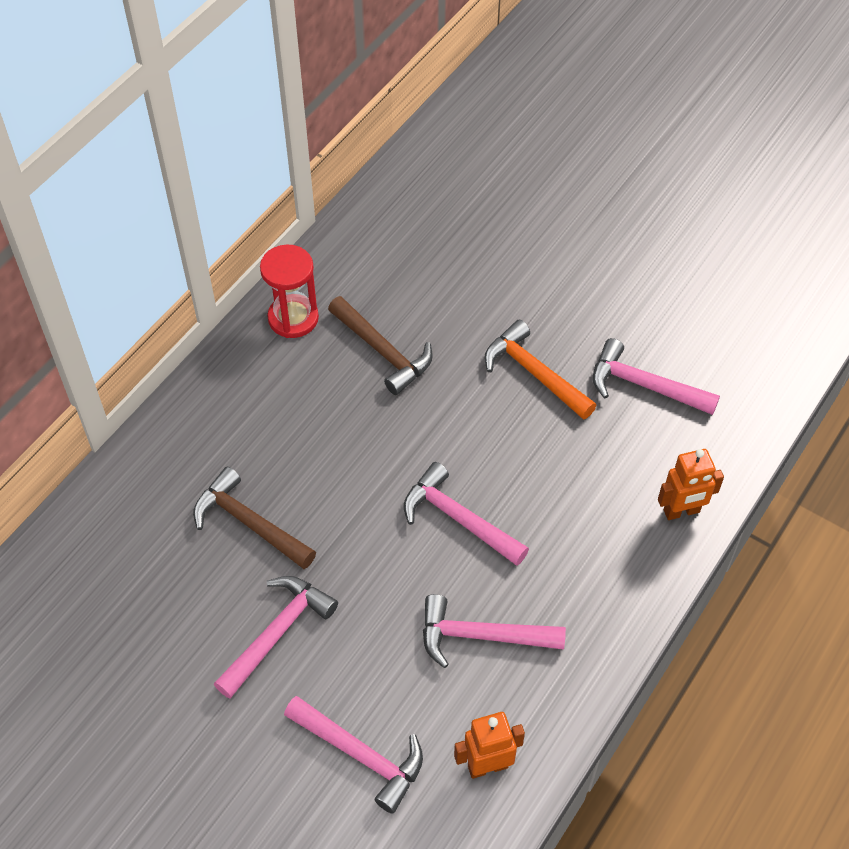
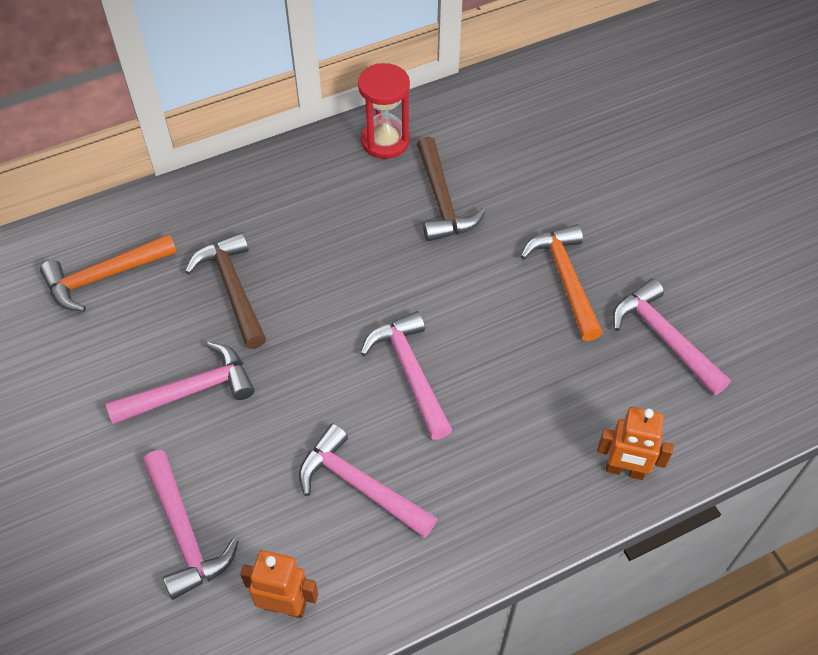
camera: 30 degrees right, 0 degrees up
(117, 572) = (104, 277): none -> orange hammer

